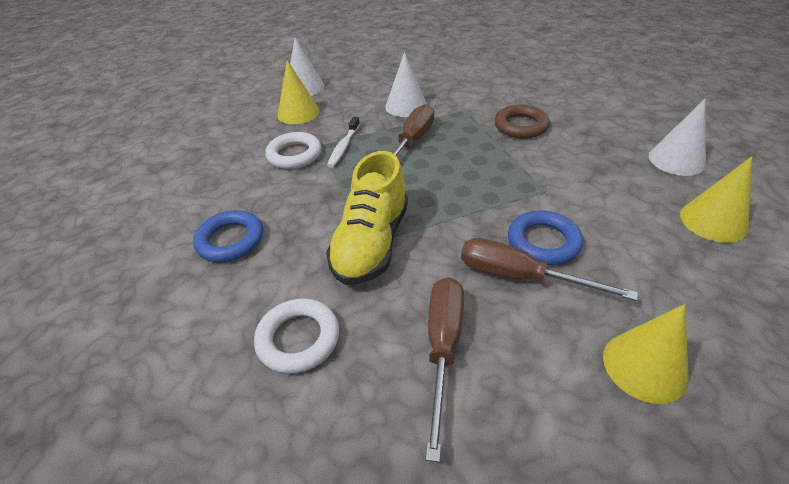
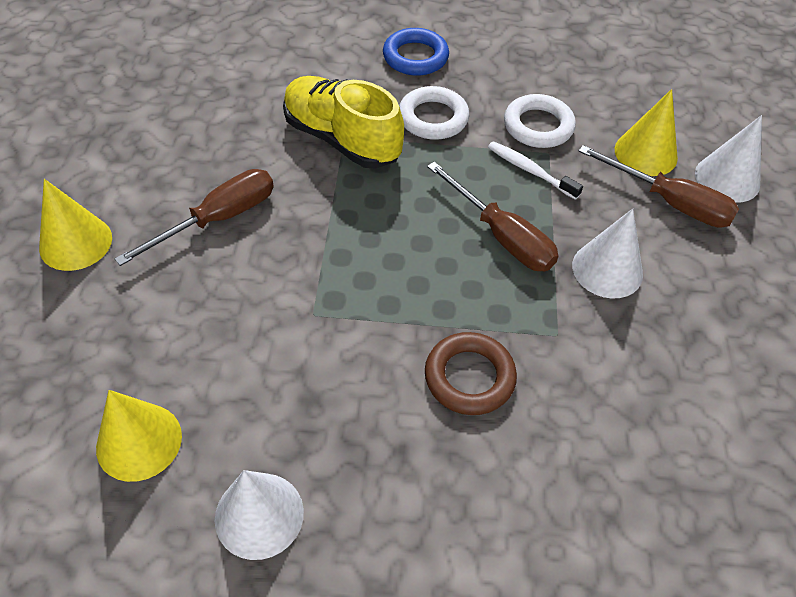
camera: 110 degrees right, 10 degrees up
(298, 339) = (272, 71): white ring -> white ring (433, 118)
(443, 347) = (197, 139): brown screwdriver -> brown screwdriver (670, 202)
(543, 242) = (242, 261): blue ring -> none

